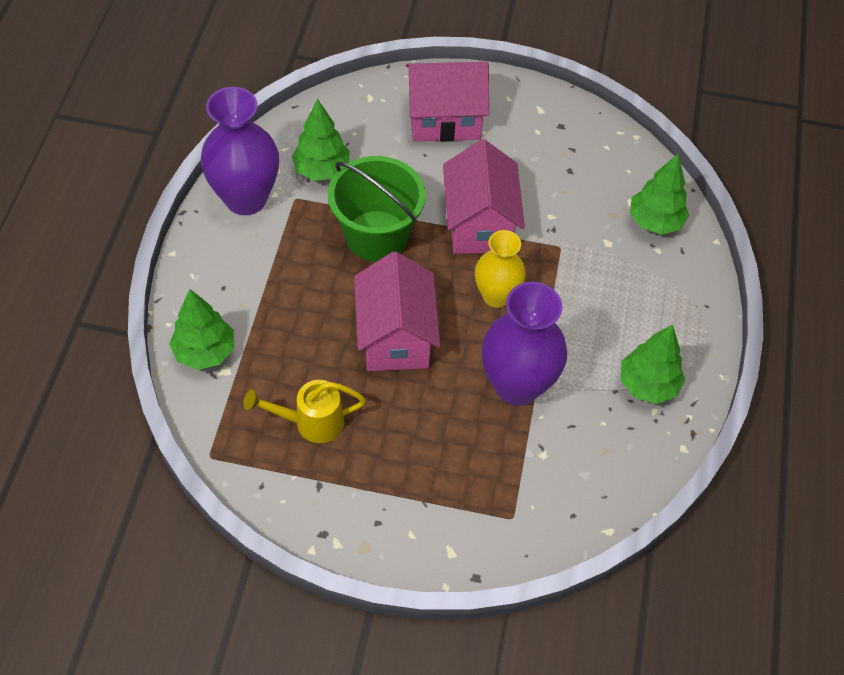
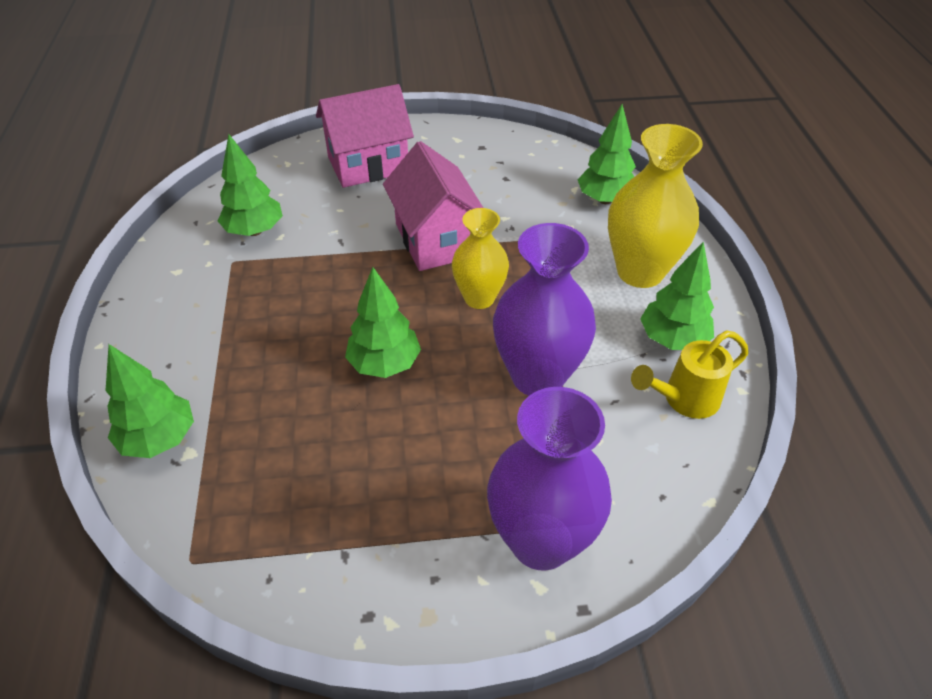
camera: 15 degrees left, 10 degrees down
(246, 198) = (176, 274): purple vase -> purple vase (541, 541)
(310, 422) = (312, 482): yellow watering can -> yellow watering can (683, 400)
(376, 236) = (331, 274): green bucket -> none
(395, 337) = (385, 364): pink house -> green tree
(651, 309) = (640, 272): none -> yellow vase

